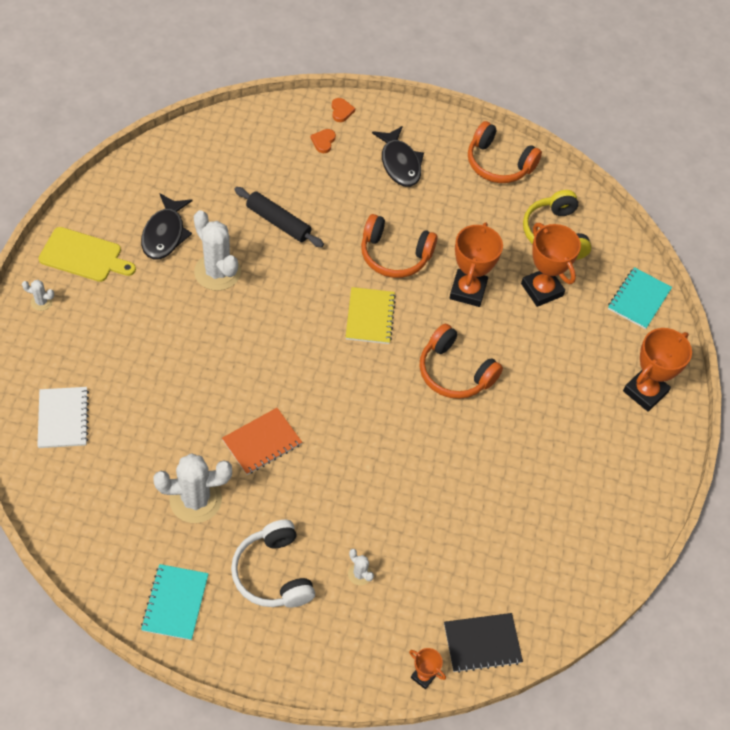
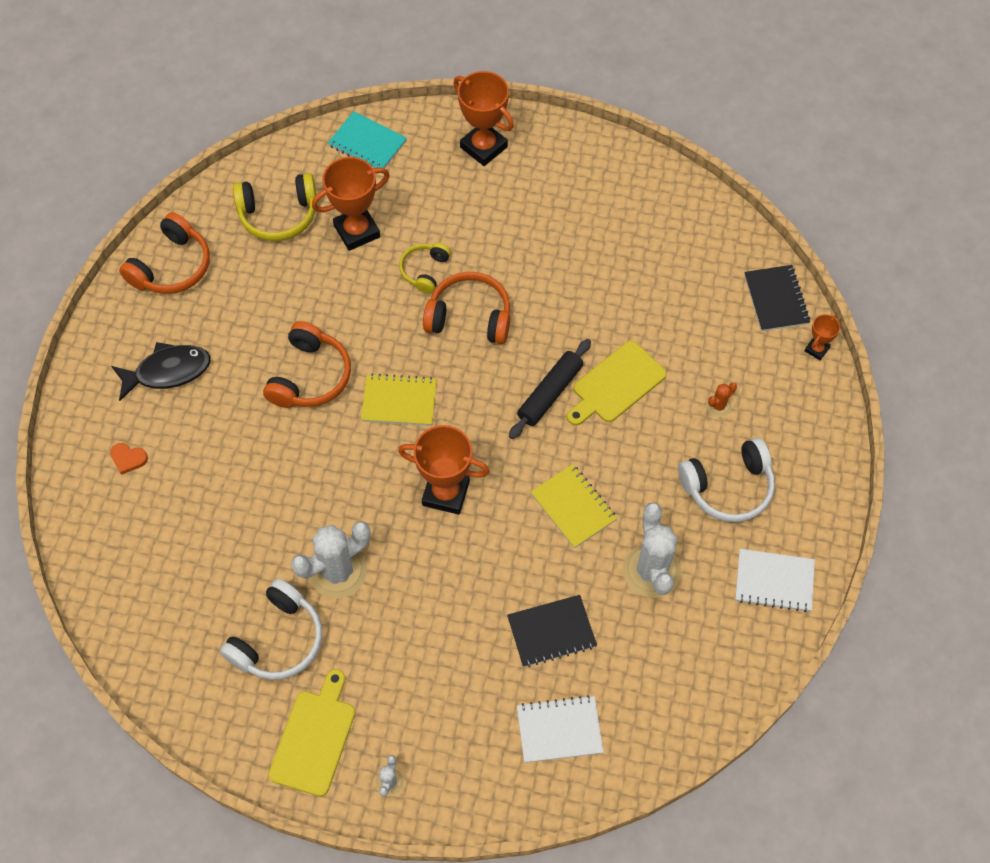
camera: 85 degrees left, 5 degrees up
(148, 418) = (551, 632): none -> black notebook
(165, 234) = (278, 640): black fish -> white headphones
(175, 603) = (774, 581): turquoise notebook -> white notebook
(262, 442) = (573, 507): orange notebook -> yellow notebook
(278, 222) = (260, 506): black rolling pin -> black rolling pin (550, 393)
(341, 111) = (76, 439): orange heart -> none
(359, 574) = (718, 406): white cactus -> orange cactus
(384, 486) = (616, 384): none -> yellow cutting board
(455, 372) = (469, 317): orange headphones -> orange headphones turned 120 degrees counterclockwise
(468, 290) = (360, 302): orange trophy -> orange trophy (446, 493)
(502, 339) = (425, 271): none -> yellow headphones

